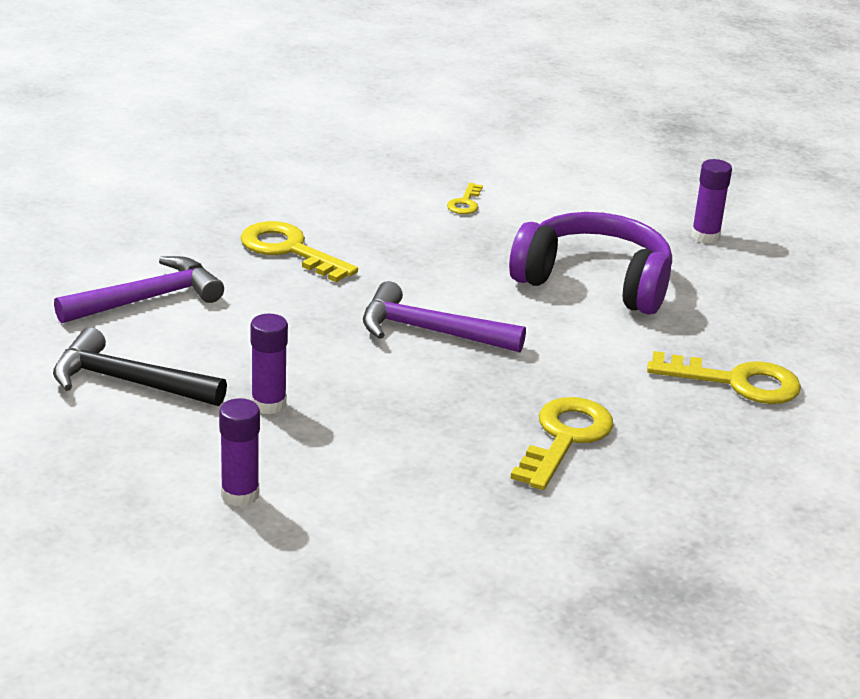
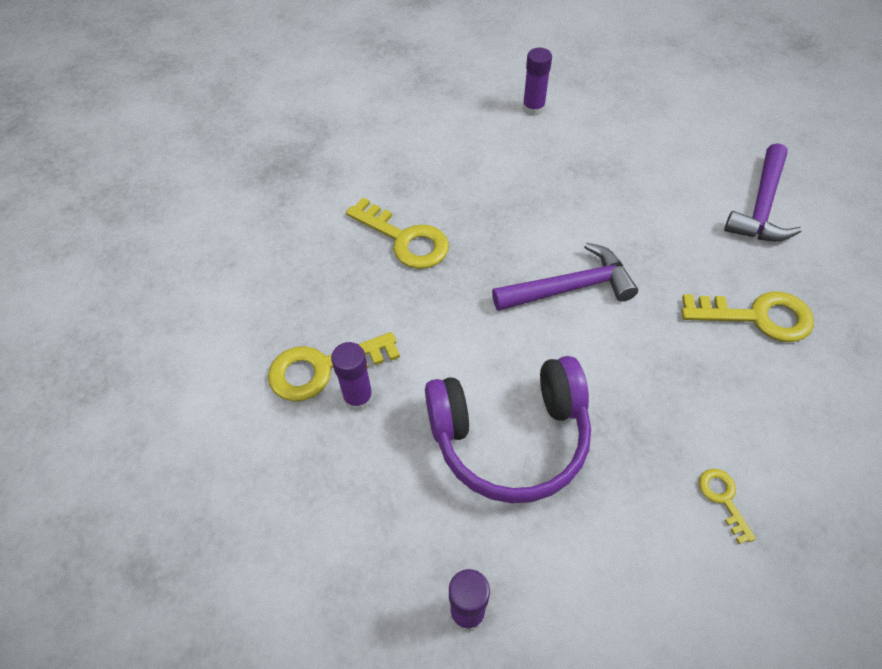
camera: 150 degrees right, 25 degrees up
(128, 382) = (675, 140): black hammer -> none
(268, 404) = (589, 168): purple glue stick -> purple glue stick (358, 398)
(565, 438) = (405, 239): yellow key -> yellow key turned 45 degrees counterclockwise

